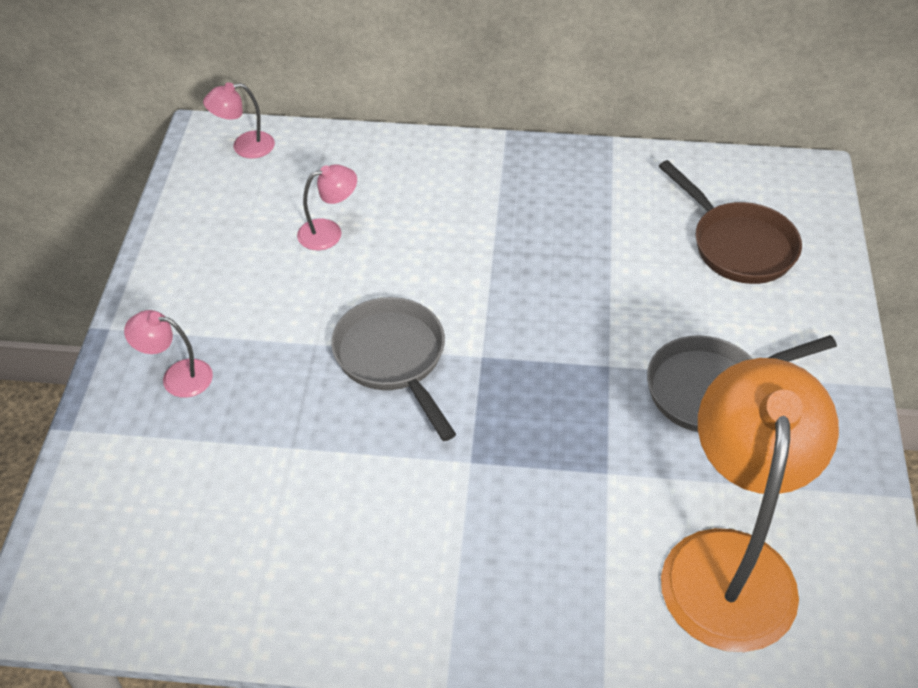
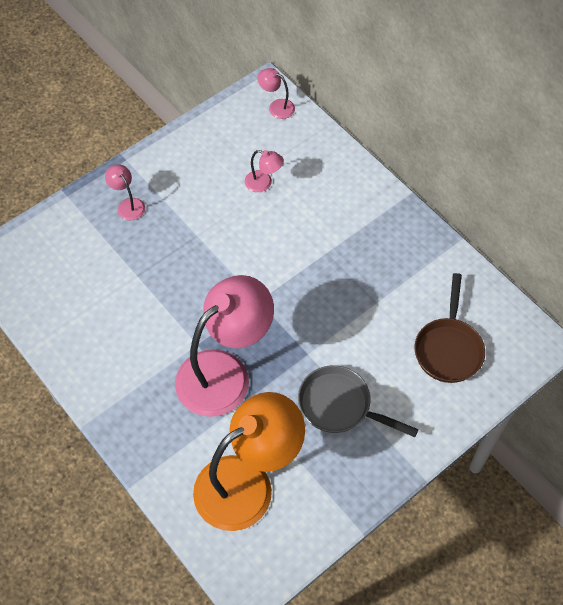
camera: 45 degrees right, 10 degrees up
(393, 359) = (220, 270): grey pan -> none
(544, 464) = (225, 372): none -> pink lamp

